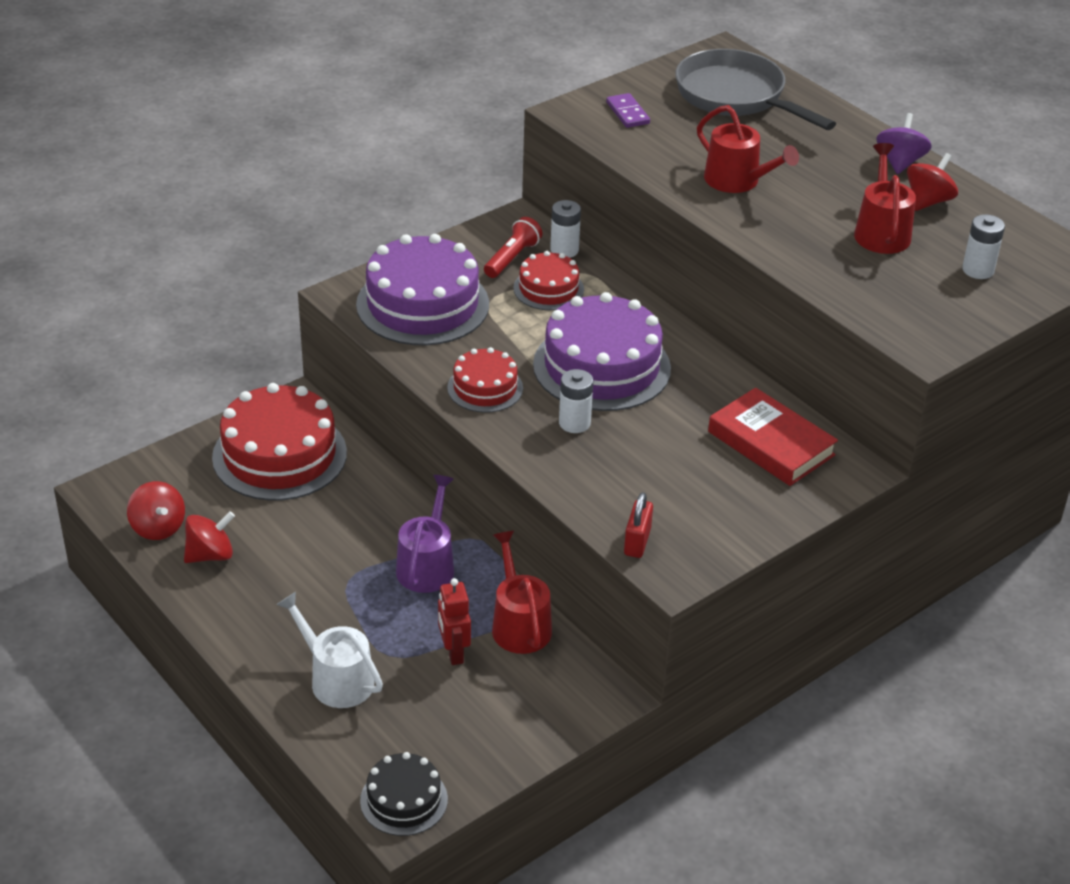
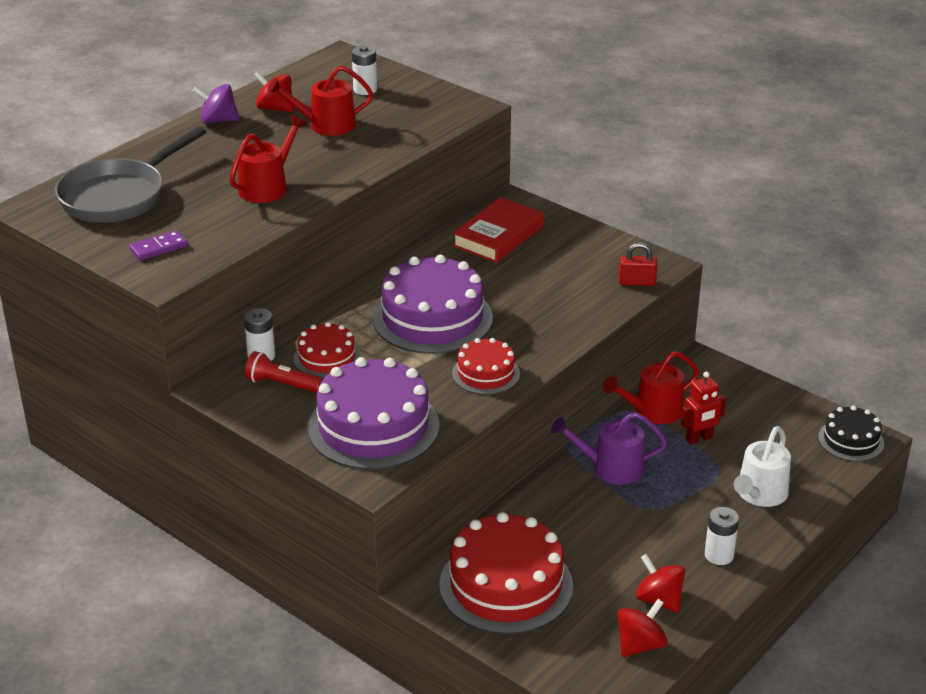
camera: 100 degrees left, 5 degrees down
(574, 423) = (513, 323): white battery -> white battery (719, 555)

